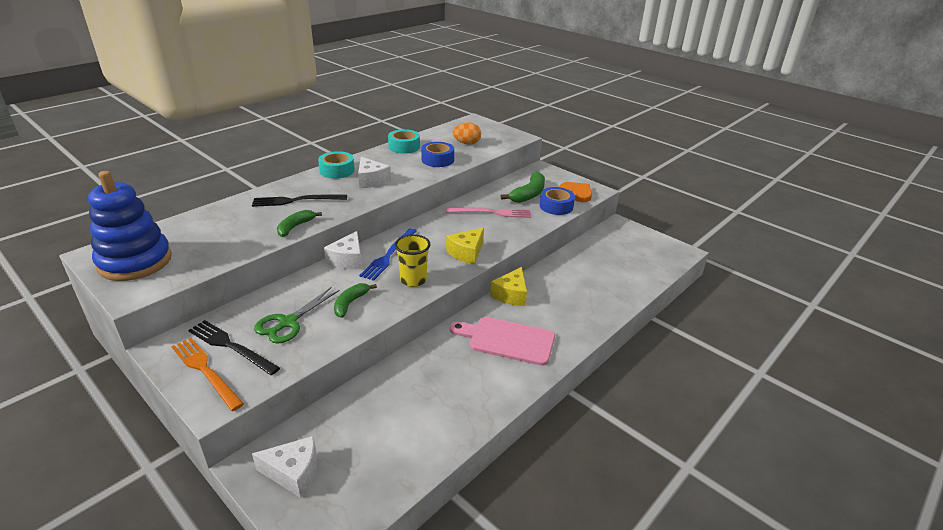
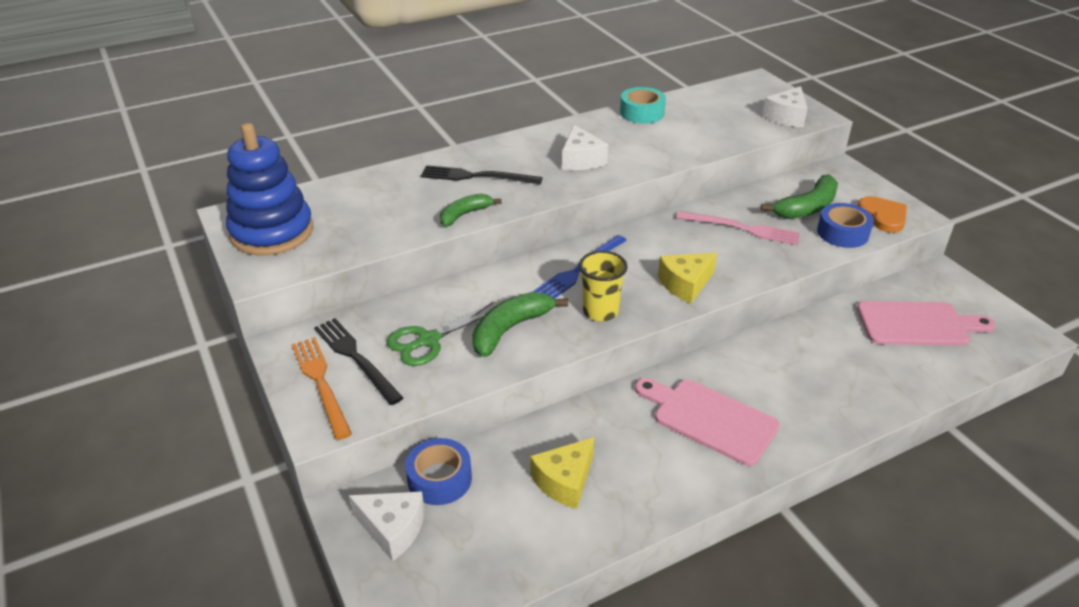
camera: 20 degrees right, 5 degrees up
(337, 170) = (540, 139): turquoise tape -> none
(348, 260) = (524, 267): white cheese -> white cheese (786, 117)
(350, 303) = (510, 329): green banana -> green banana, size x1.53
(437, 160) = (682, 139): blue tape -> blue tape (439, 479)
(467, 143) = (733, 118): orange egg -> none
(511, 295) = (737, 354): yellow cheese -> yellow cheese (564, 481)
(615, 256) = (917, 324): none -> pink cutting board

